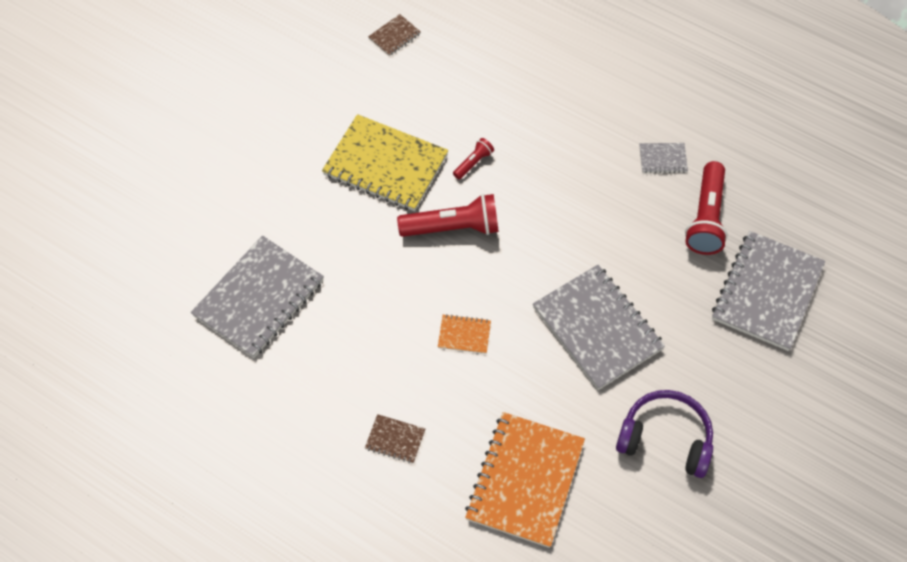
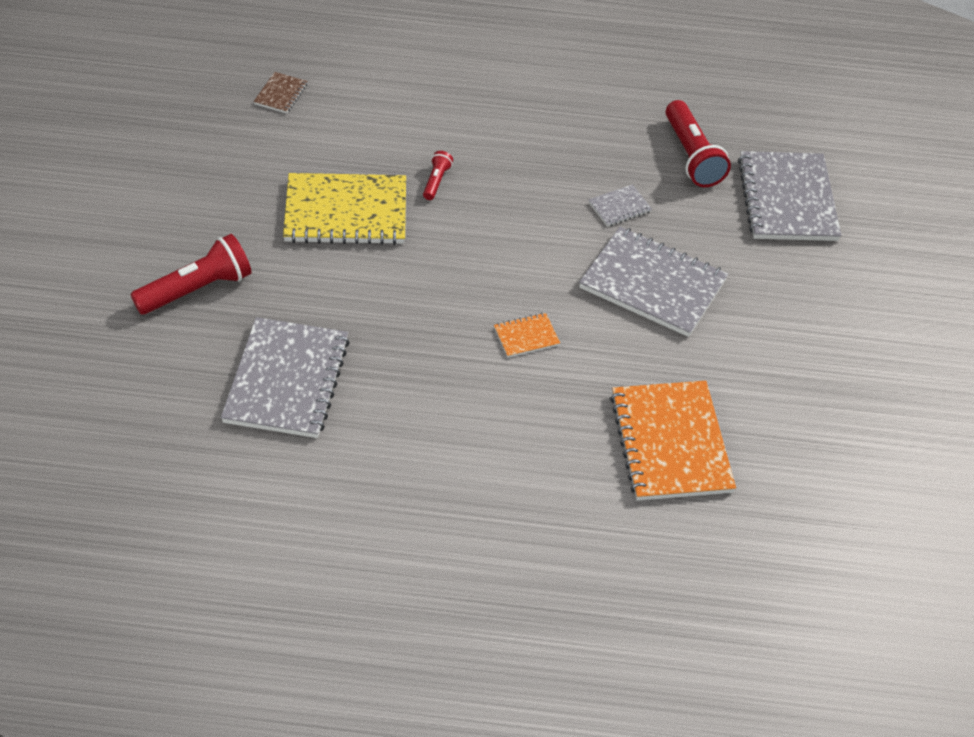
camera: 30 degrees left, 10 degrees down
(395, 439) = (517, 457): brown notebook -> none
(453, 228) = (452, 245): red flashlight -> red flashlight (197, 289)
(663, 159) = (619, 120): grey notebook -> grey notebook (619, 207)
(665, 439) = (778, 355): purple headphones -> none

